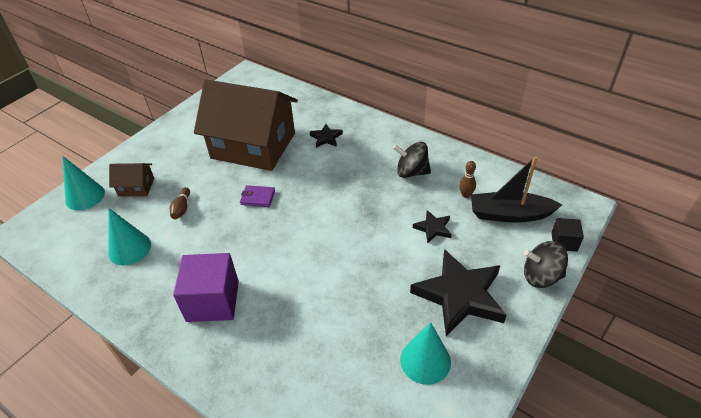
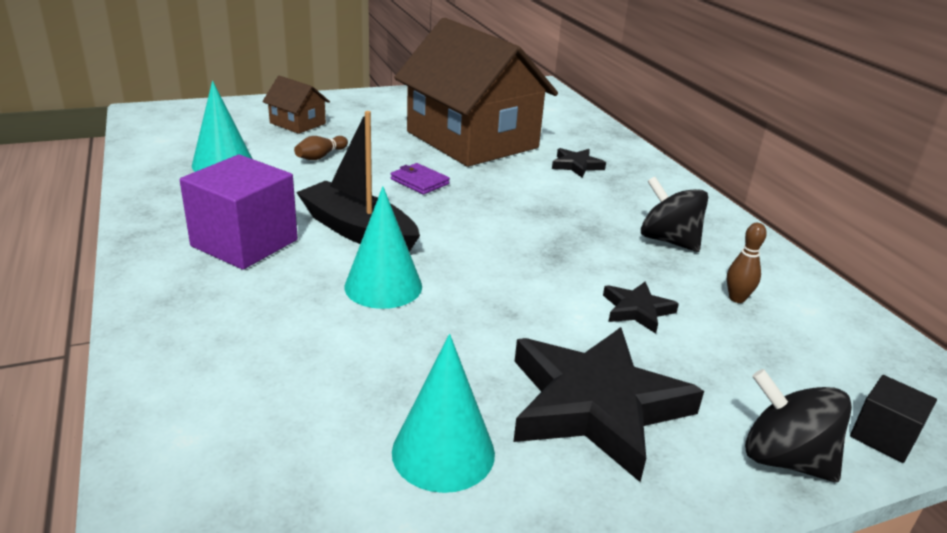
camera: 30 degrees right, 15 degrees down
(85, 196) = (238, 111): turquoise cone -> turquoise cone (383, 286)
(509, 214) = (799, 353): black boat -> black boat (358, 231)

